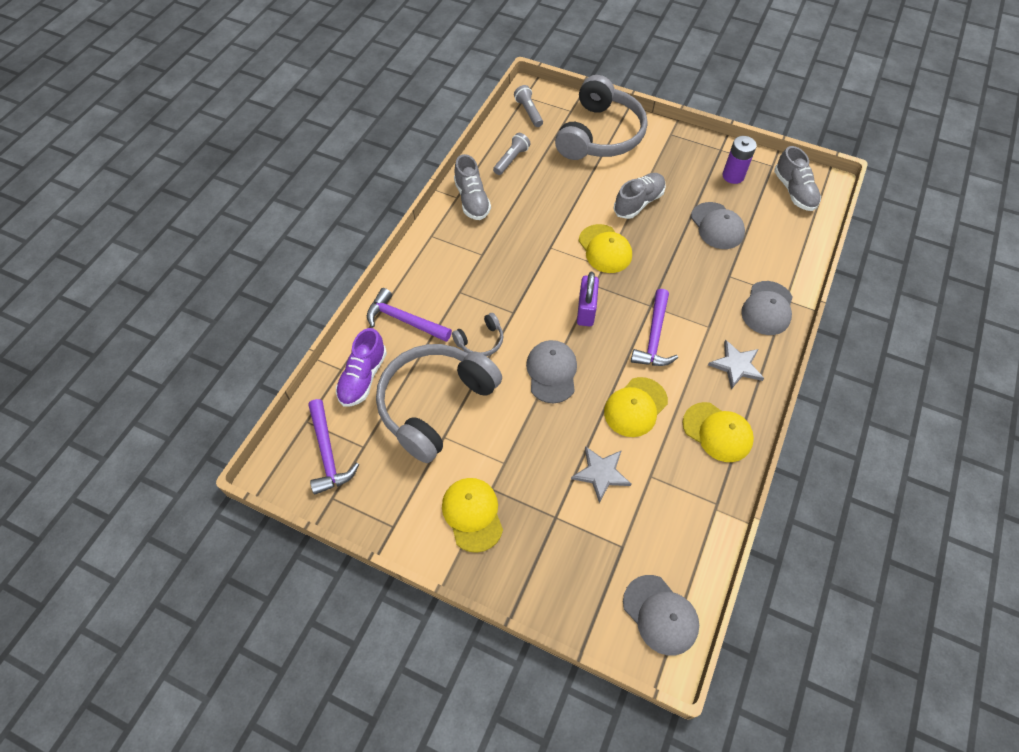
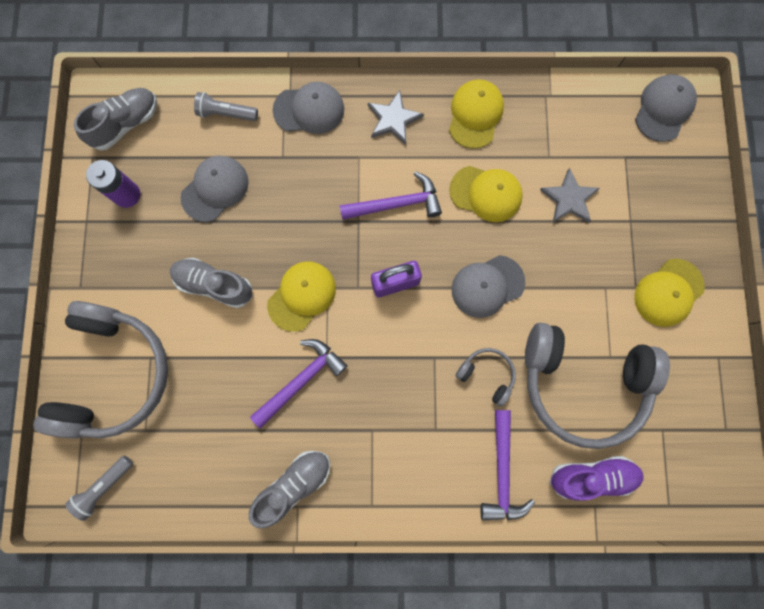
camera: 115 degrees left, 20 degrees up
(328, 453) = (688, 462): purple hammer -> purple hammer (301, 380)
(511, 160) = (204, 468): grey flashlight -> grey flashlight (226, 114)
(600, 135) = (114, 374): grey headphones -> grey headphones turned 105 degrees clockwise

